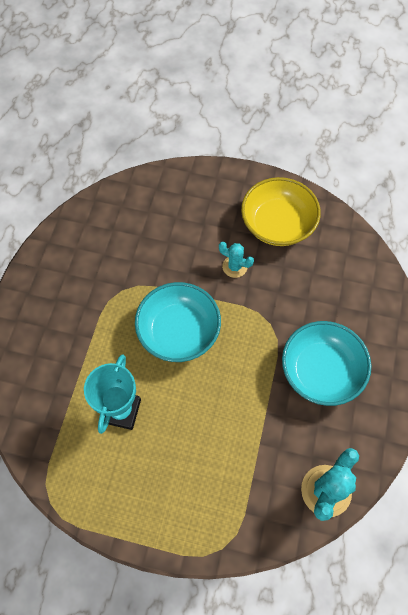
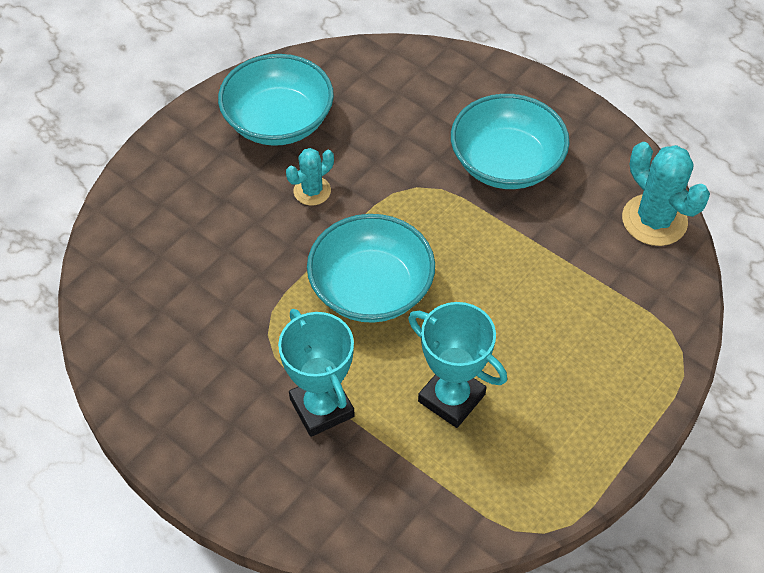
camera: 65 degrees left, 10 degrees down
(84, 341) = (322, 407): none -> turquoise trophy
(277, 224) = (278, 121): yellow bowl -> turquoise bowl

